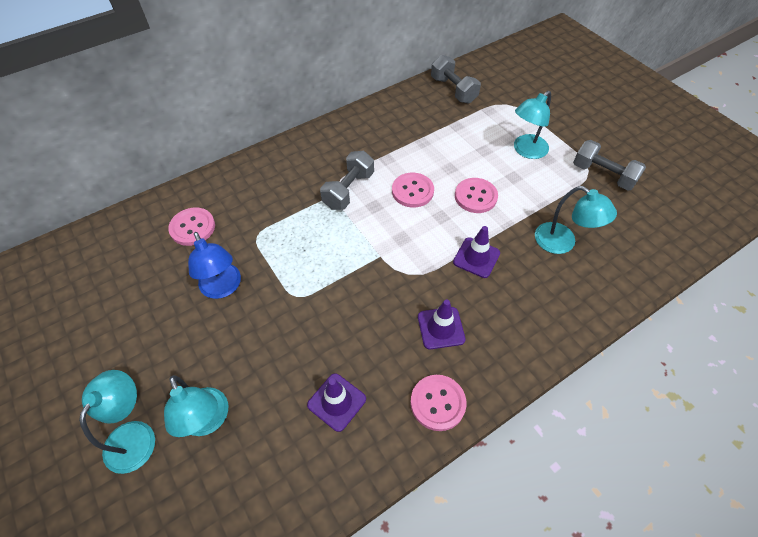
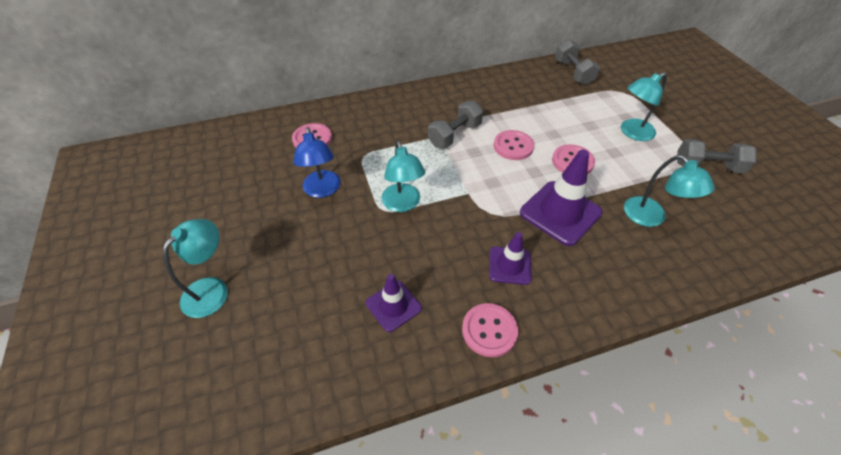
camera: 15 degrees right, 5 degrees down
(208, 421) = (275, 293): turquoise lamp -> turquoise lamp (403, 204)
(476, 257) = (560, 213): purple traffic cone -> purple traffic cone, size x1.69
(603, 175) = (707, 167): grey dumbbell -> grey dumbbell turned 45 degrees counterclockwise

